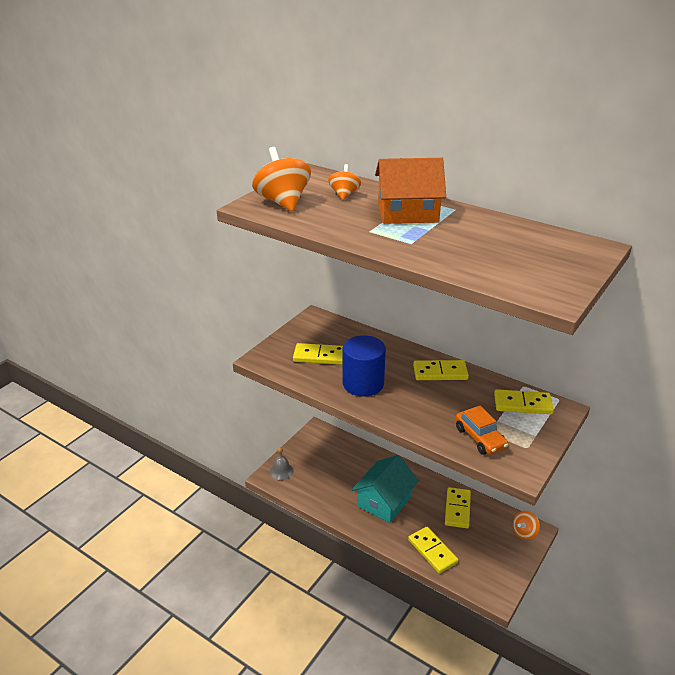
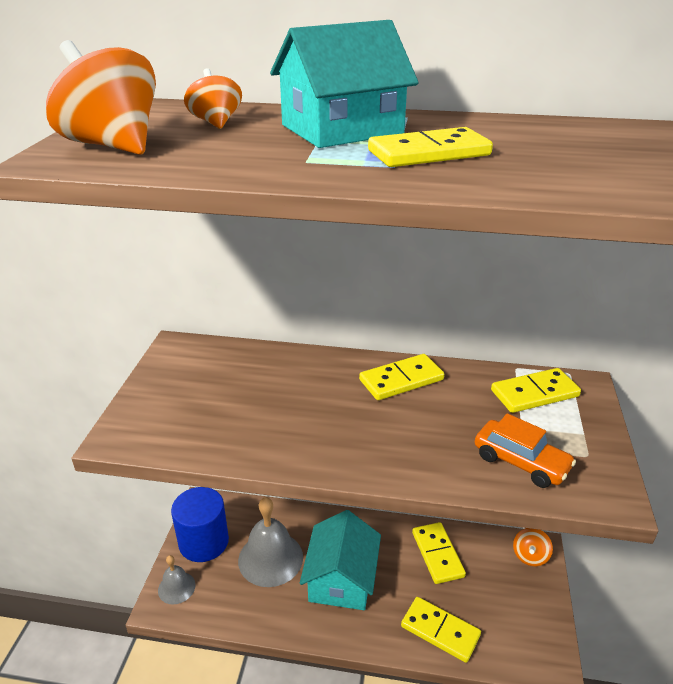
camera: 25 degrees left, 0 degrees up
(319, 356) = (214, 405): yellow domino -> yellow domino (429, 153)
(345, 474) = (270, 558): none -> grey bell
(363, 384) = (305, 429): blue cylinder -> blue cylinder (204, 542)
(407, 212) = (342, 129): orange house -> turquoise house

